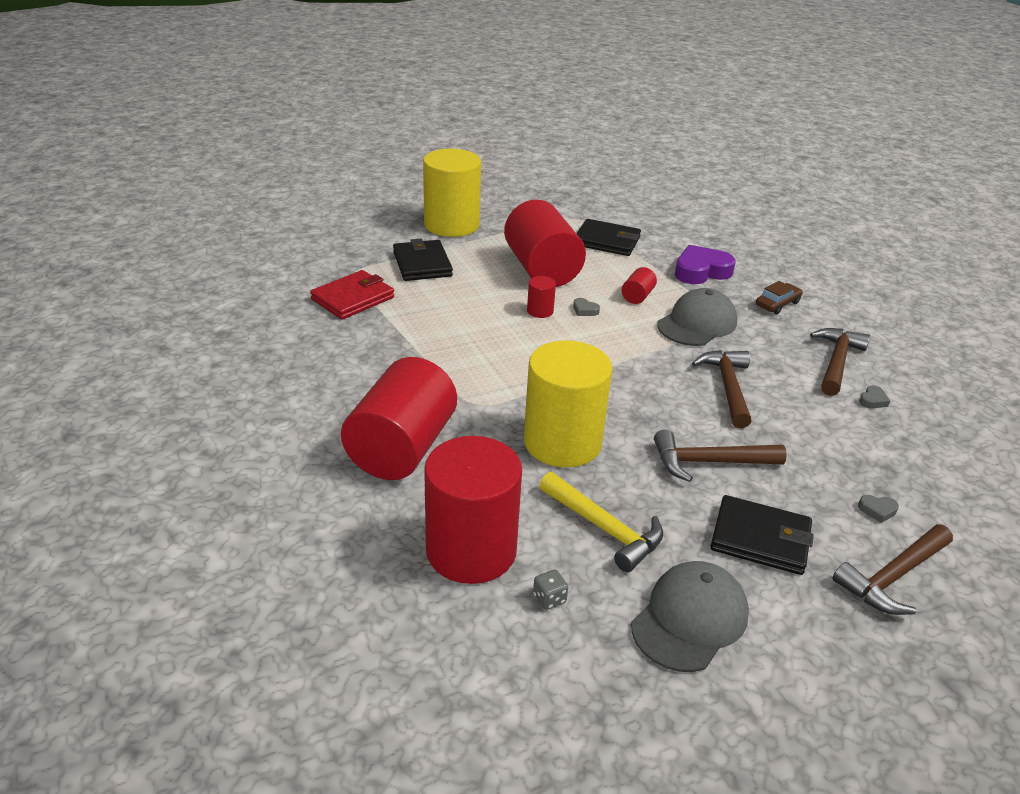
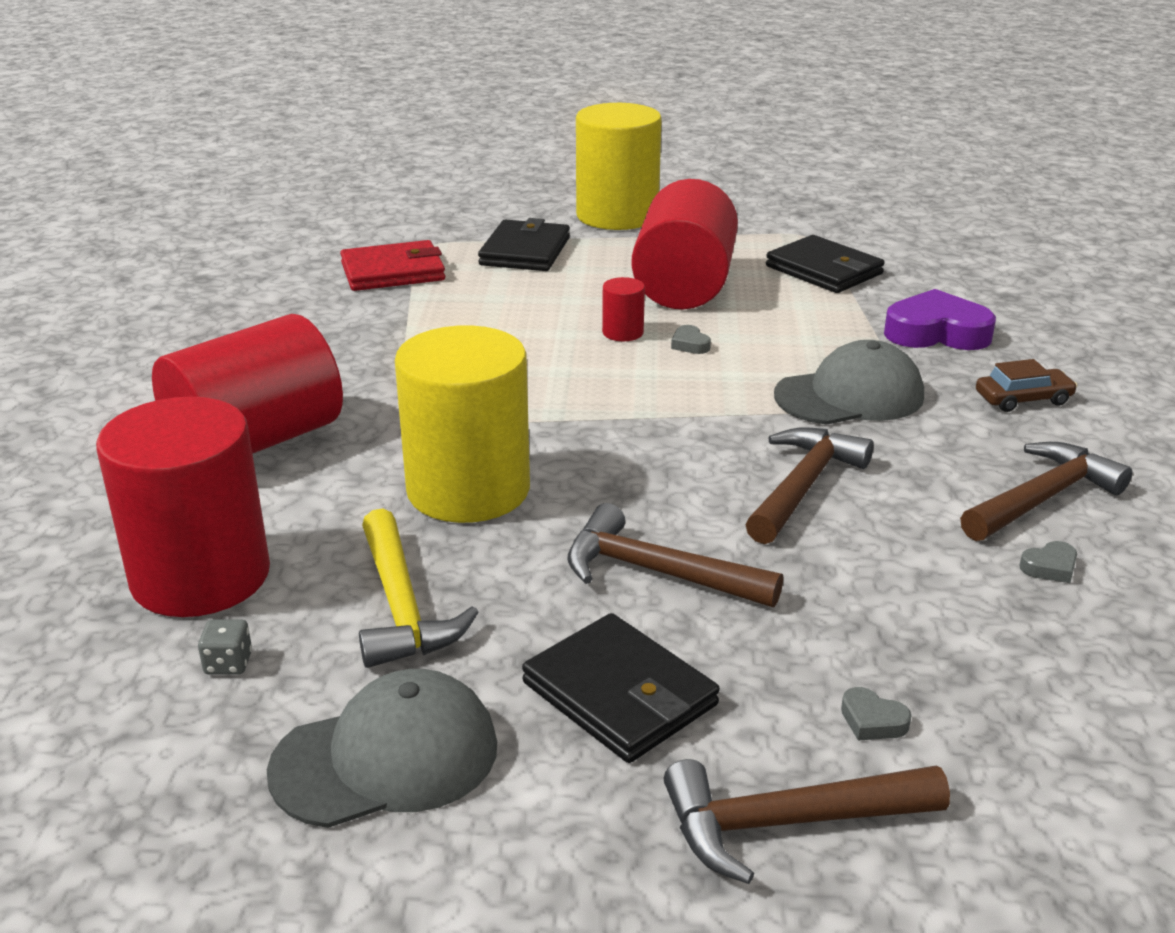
camera: 30 degrees right, 5 degrees down
(637, 296) = (792, 344): red cylinder -> none

